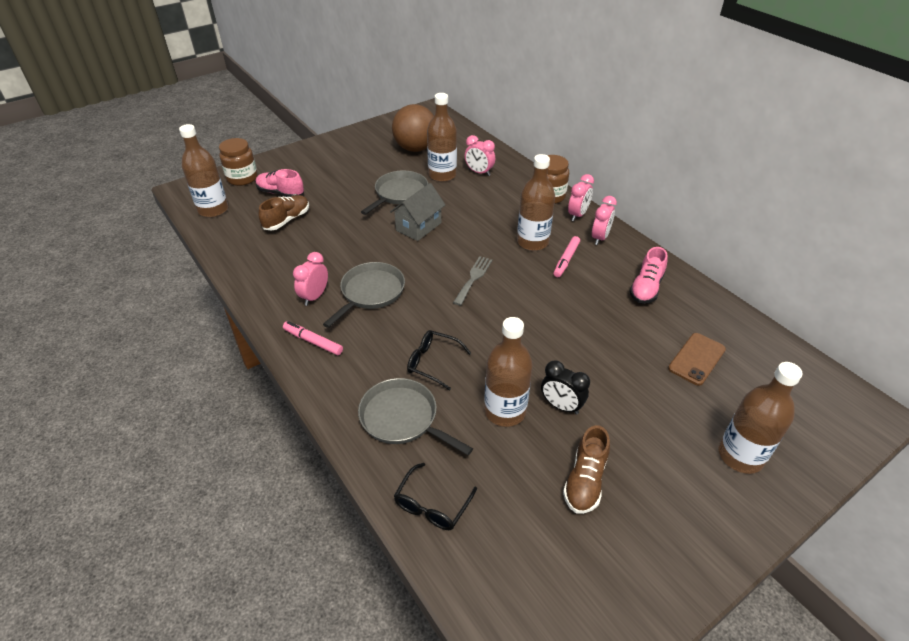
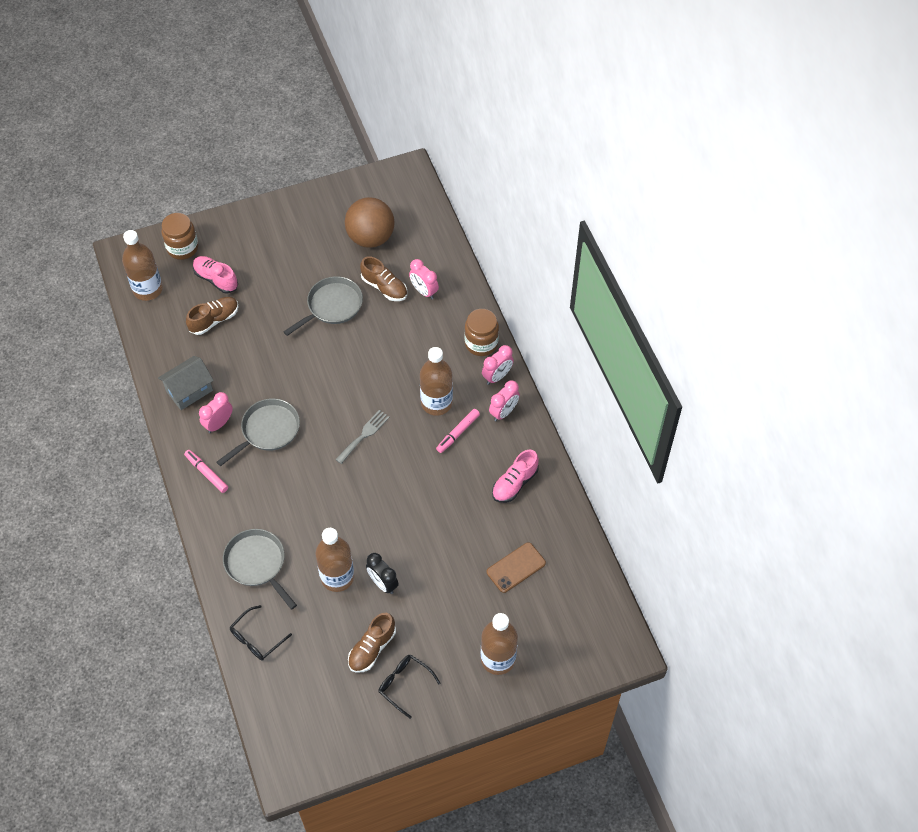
camera: 15 degrees right, 15 degrees up
(418, 227) = (336, 357): grey house -> grey house (189, 390)
(432, 362) = (297, 518): black glasses -> black glasses (404, 684)
(442, 175) = (384, 287): brown bottle -> brown shoe

